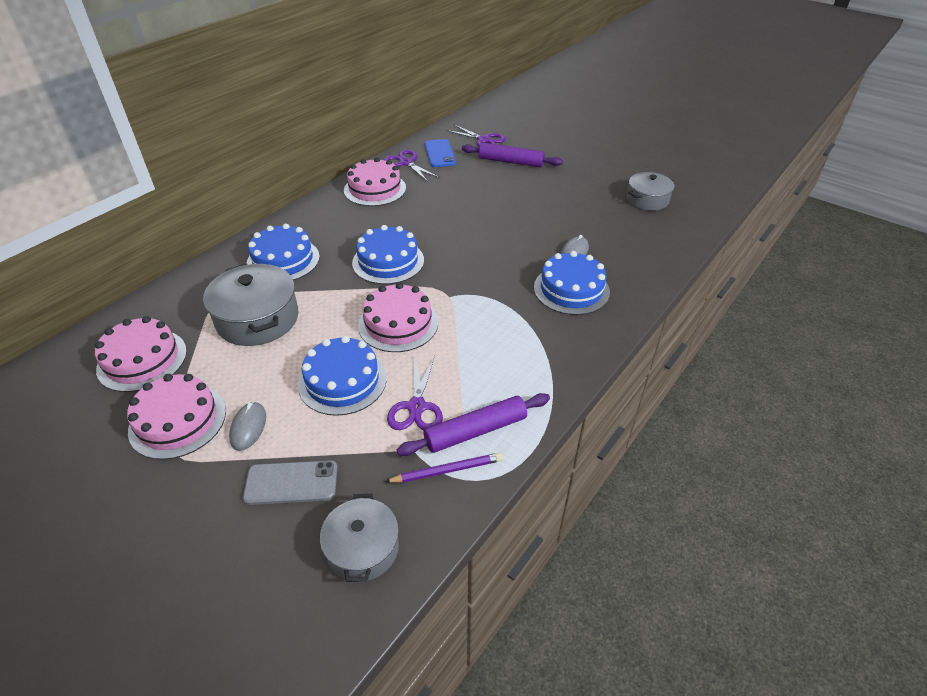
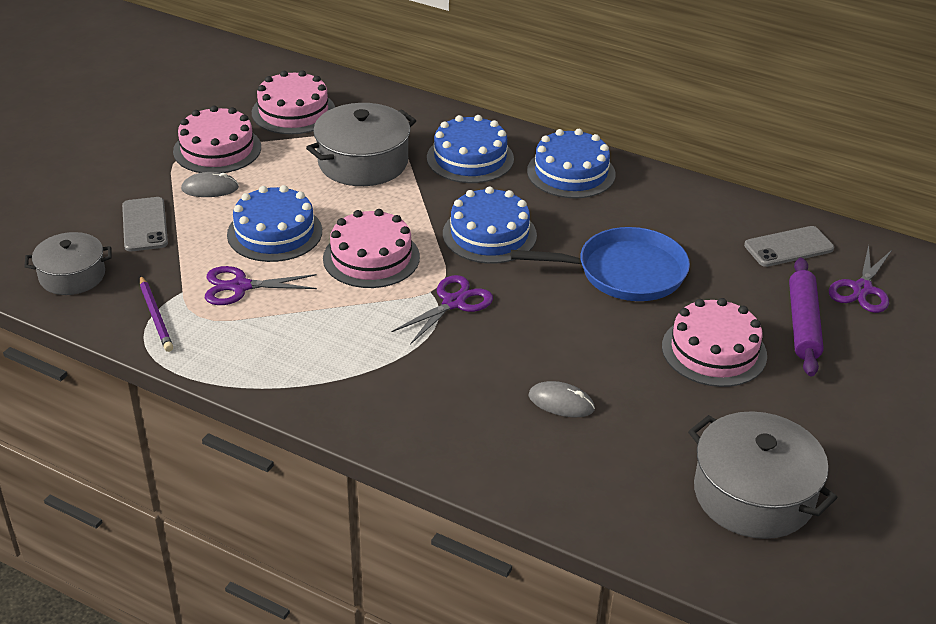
camera: 80 degrees right, 5 degrees down
(375, 189) = (655, 200): pink cake -> pink cake (714, 351)
(406, 163) = (742, 218): purple scissors -> purple scissors (453, 302)
(439, 153) = (788, 247): blue phone -> grey phone
(449, 211) = (625, 272): none -> blue pan
(475, 431) = (207, 331): purple rolling pin -> none
(571, 289) = (469, 400): blue cake -> blue cake (571, 173)
(647, 200) = (753, 494): grey pot -> grey pot, size x1.56

